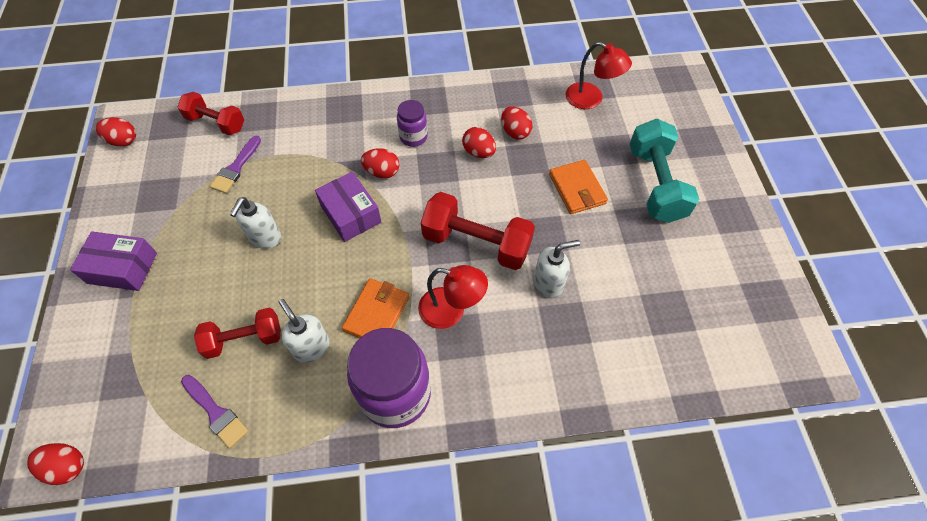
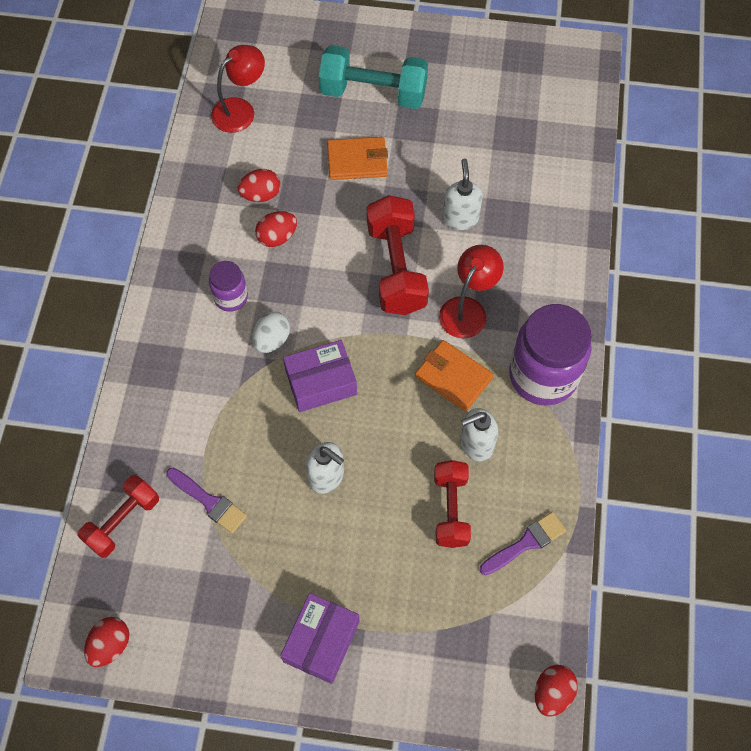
camera: 75 degrees left, 5 degrees up
(382, 172) = (272, 340): red egg -> white egg
(476, 243) = (396, 268): red dumbbell -> red dumbbell turned 45 degrees counterclockwise

